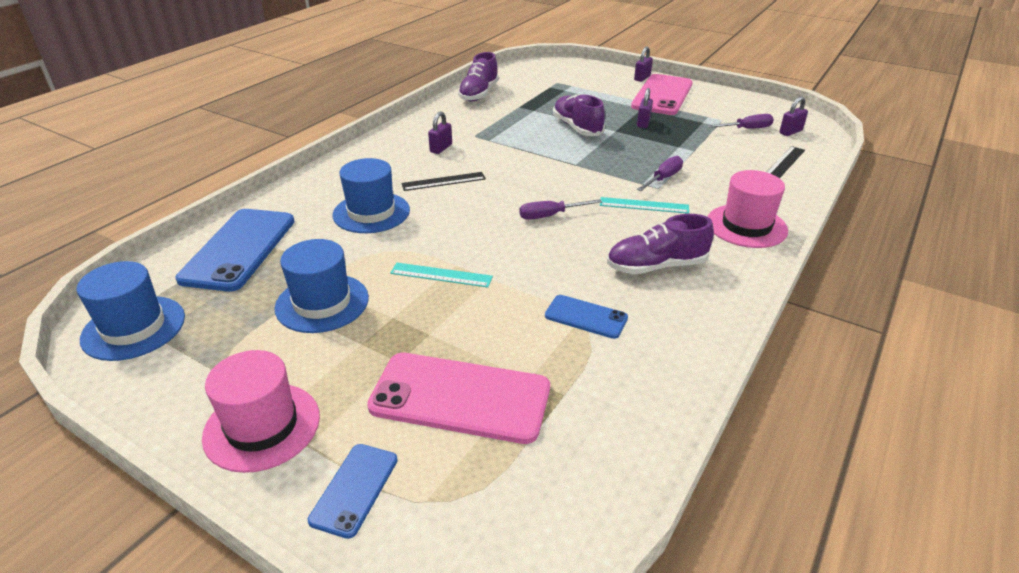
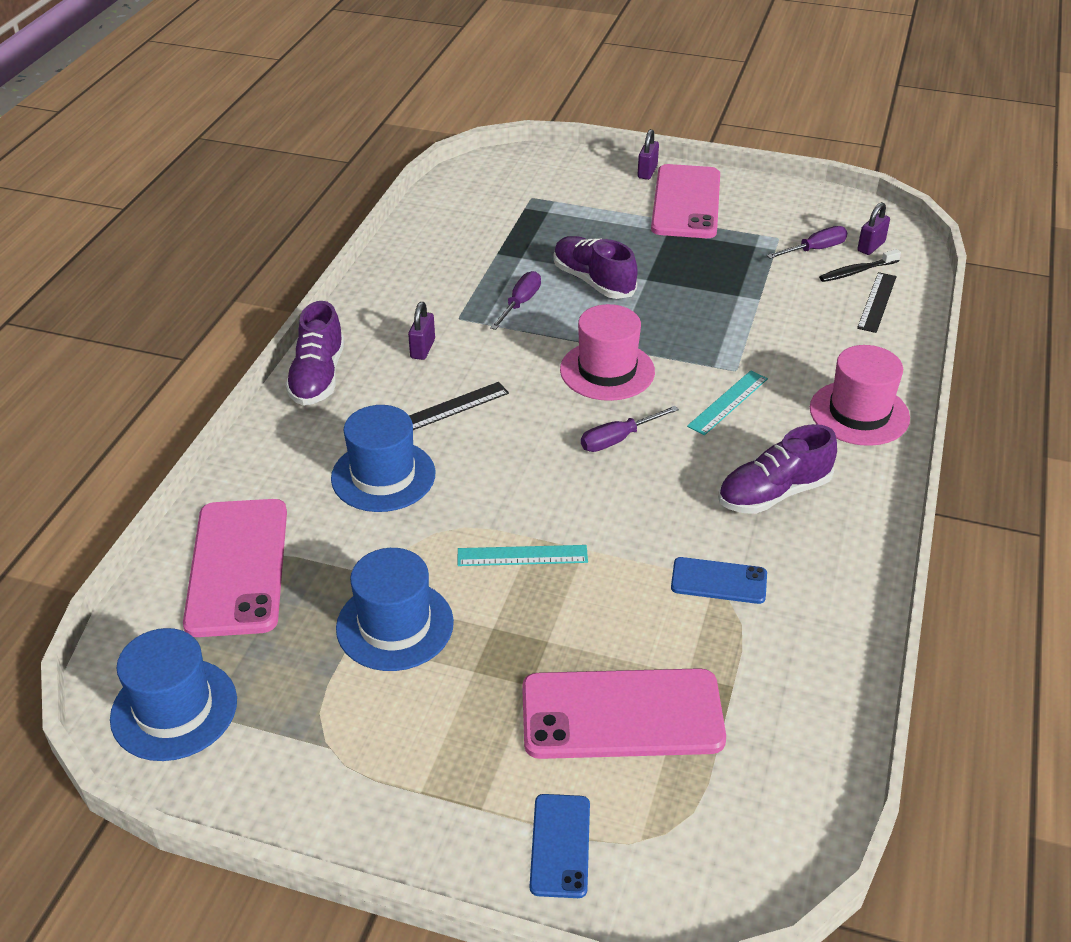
camera: 15 degrees left, 5 degrees up
(239, 249) = (237, 567): blue phone -> pink phone
(262, 426) = (417, 799): pink hat -> pink hat (607, 371)
(479, 94) = (428, 236): purple shoe -> purple shoe (318, 377)
(643, 123) = (678, 259): purple padlock -> none
(644, 205) = (727, 402): turquoise ruler -> turquoise ruler turned 45 degrees counterclockwise
(663, 178) = (736, 353): purple screwdriver -> purple screwdriver (520, 303)
(774, 144) = (857, 271): none -> black toothbrush

